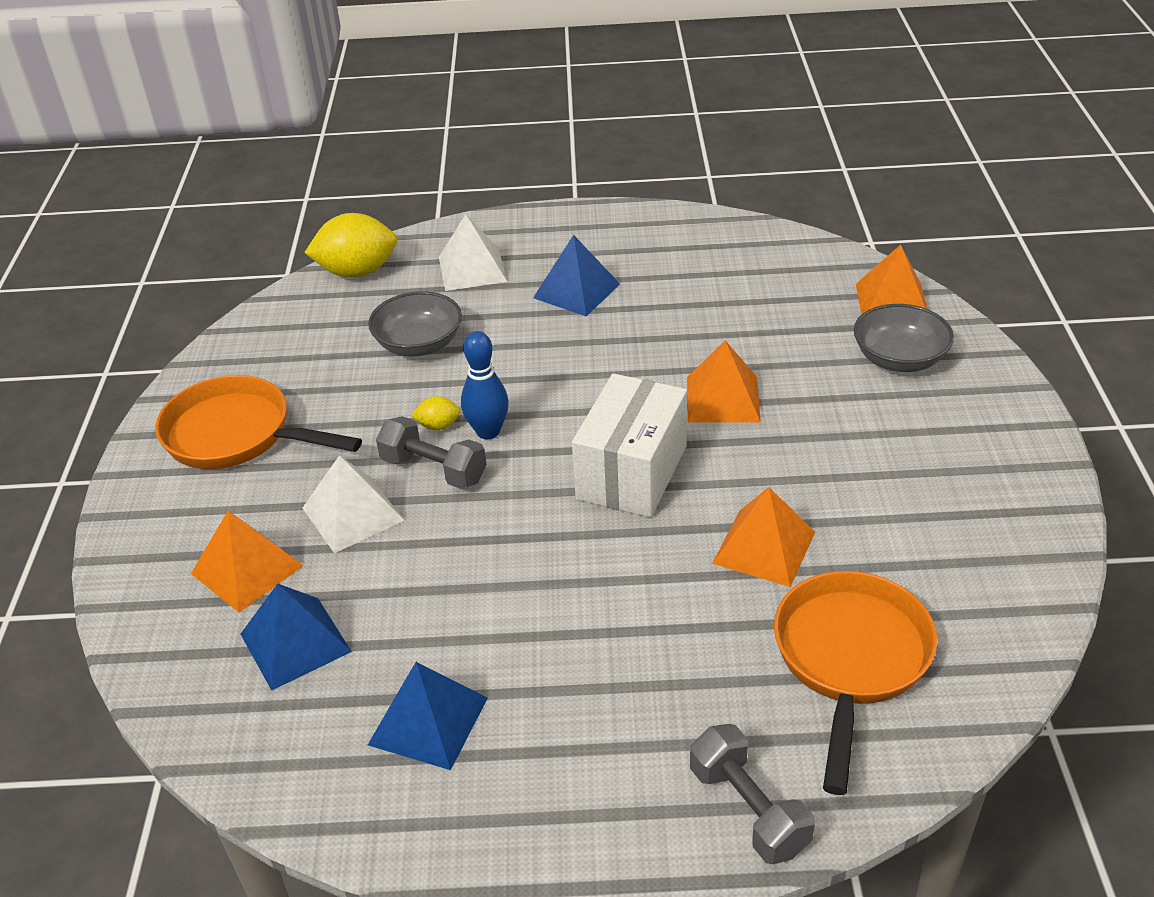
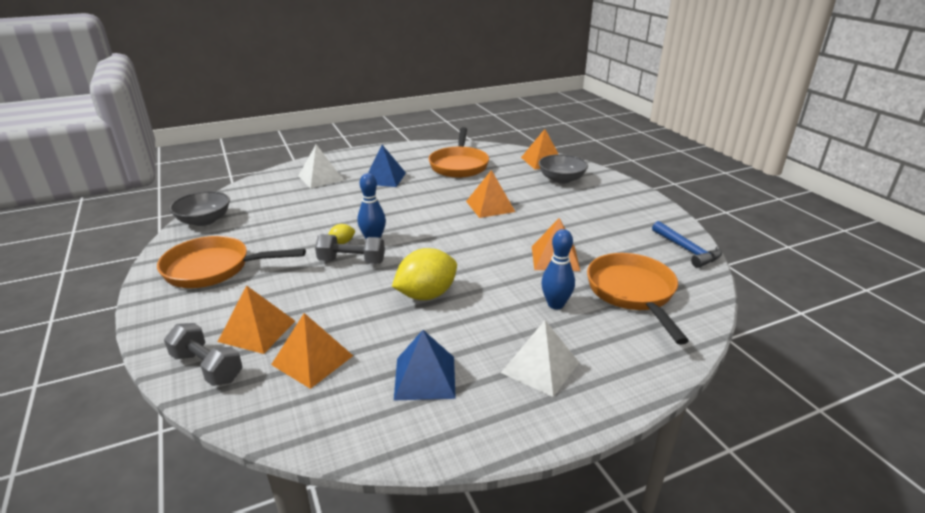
camera: 25 degrees left, 10 degrees down
(295, 642) = (312, 360): blue pyramid -> orange pyramid
(353, 514) = (313, 290): white pyramid -> white pyramid (540, 367)
(357, 272) = (252, 188): yellow lemon -> yellow lemon (426, 295)
(419, 344) = (308, 211): grey bowl -> grey bowl (204, 220)
(631, 473) = (465, 242): white box -> none
(702, 645) = (555, 304): none -> blue bowling pin
(726, 283) = (459, 165): none -> orange pan
(748, 809) = (636, 370): grey dumbbell -> grey dumbbell (207, 367)
(1024, 592) = (687, 250): none -> blue hammer

